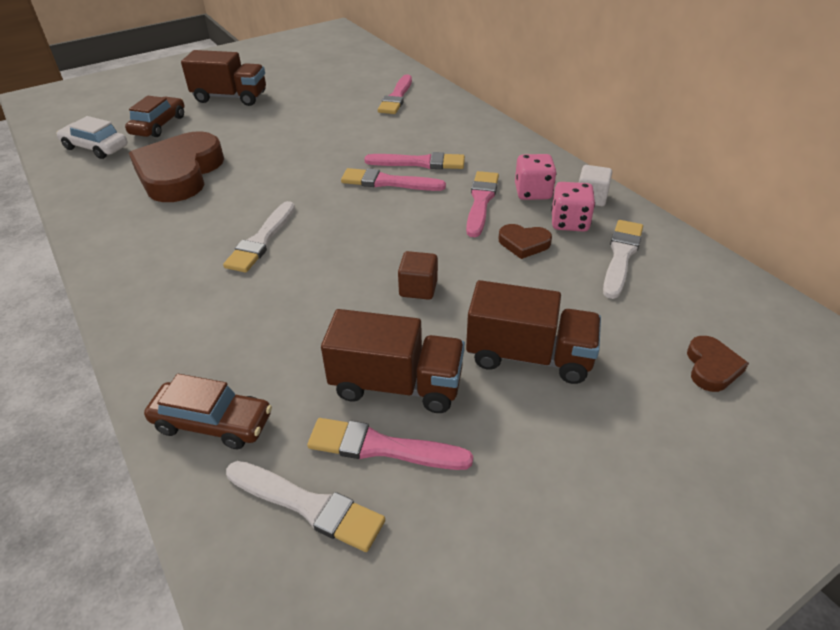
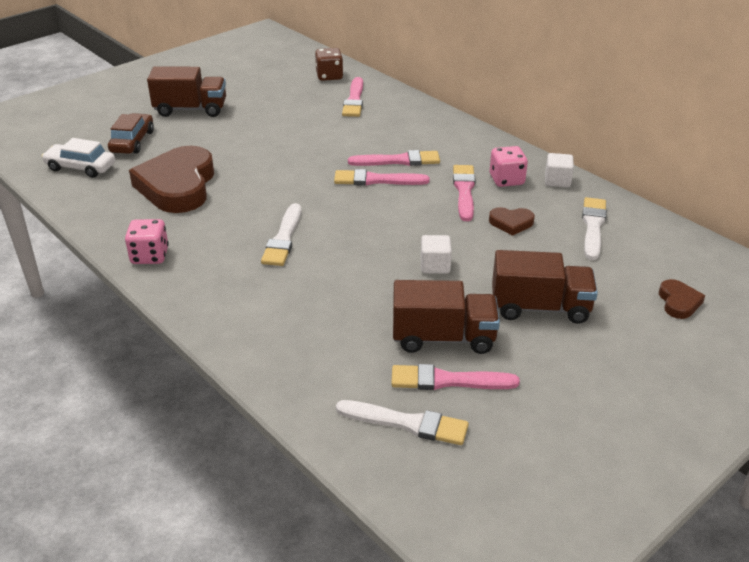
camera: 10 degrees left, 5 degrees down
(212, 423) = (308, 378): brown car -> none
(380, 73) = (329, 76): none -> brown dice
(418, 288) = (435, 266): brown cube -> white cube
(569, 222) = (544, 203): pink dice -> pink dice (150, 256)

